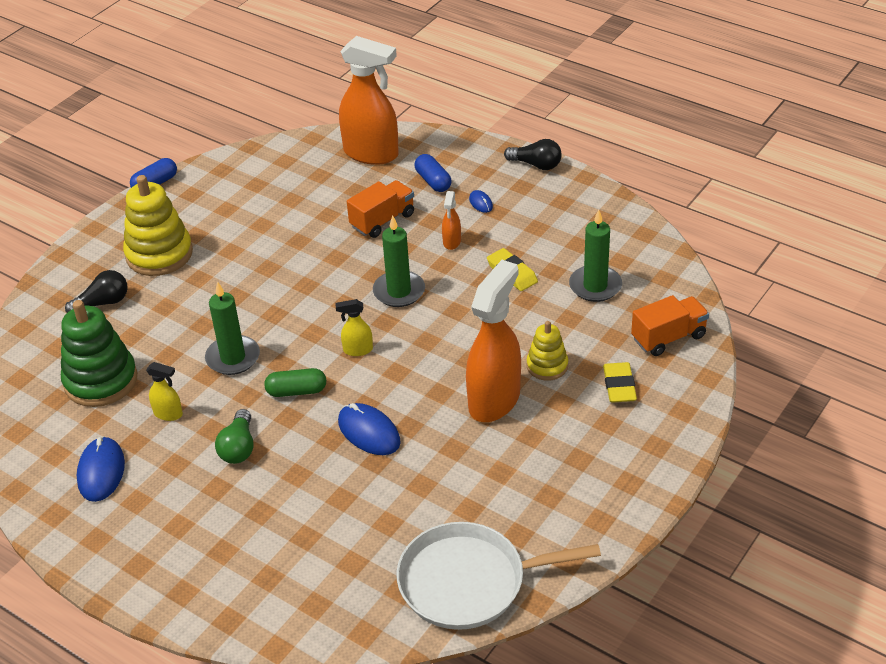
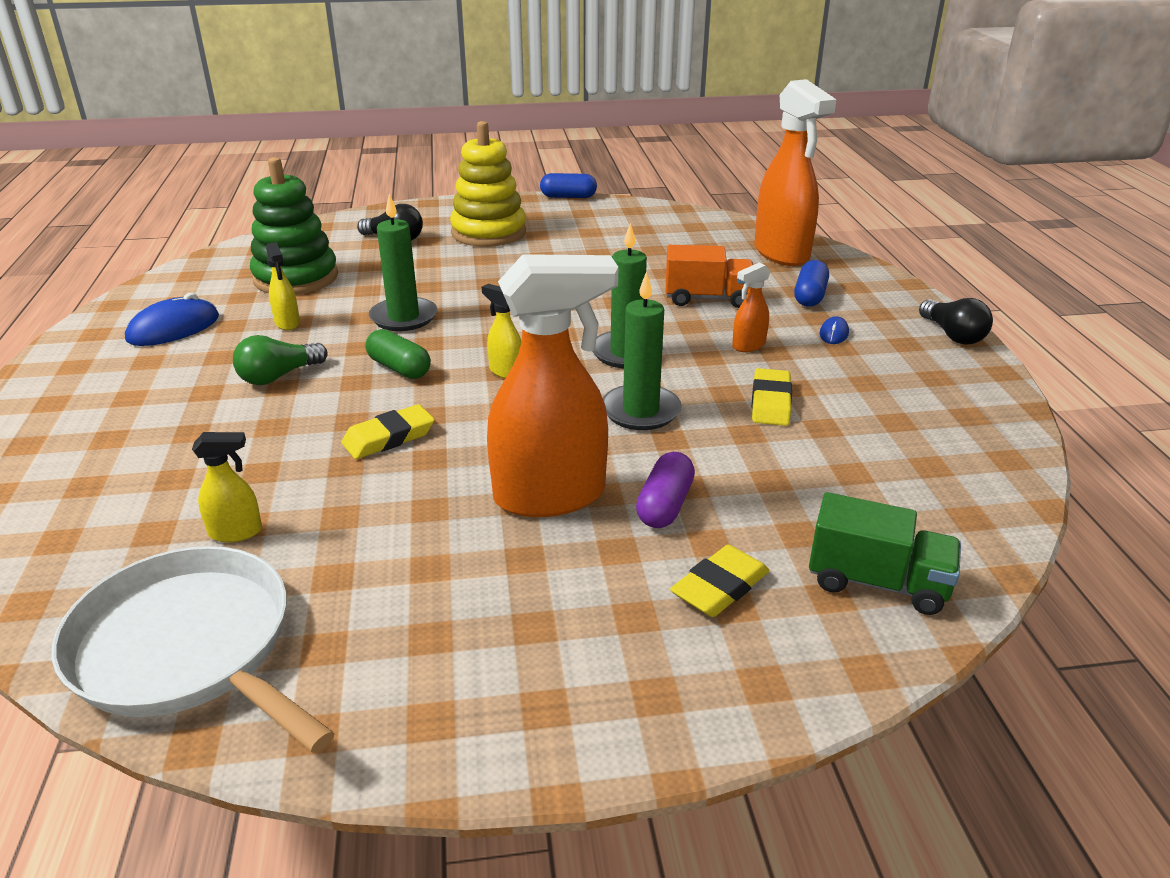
camera: 45 degrees right, 10 degrees down
(369, 432) = (389, 437): blue mouse -> yellow eraser
(390, 530) = (236, 532): none -> yellow spray bottle
(547, 366) = (665, 505): yellow stacking toy -> purple capsule
(595, 286) = (855, 469): green candle -> green candle (640, 411)
(668, 337) = (877, 582): orange truck -> green truck

